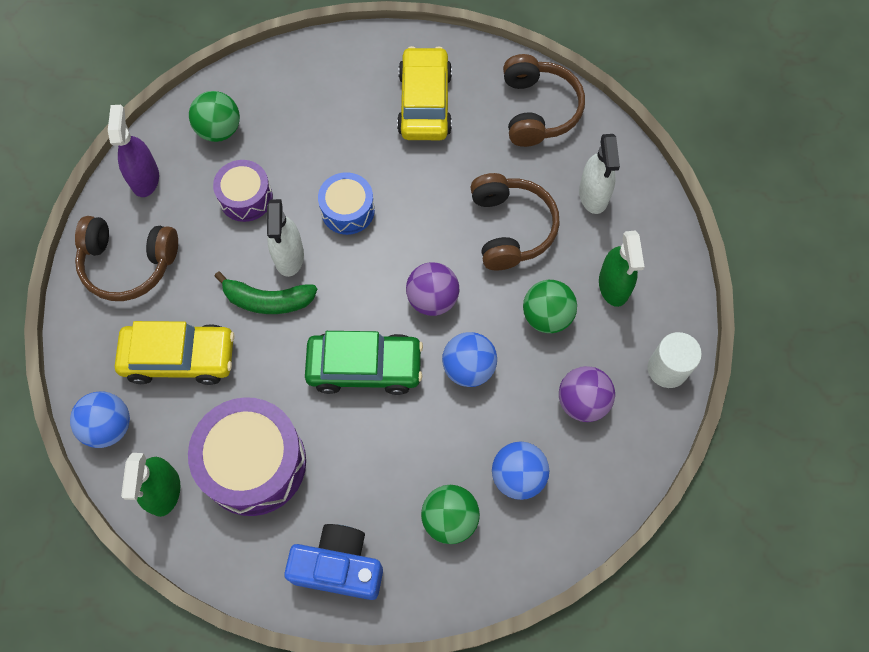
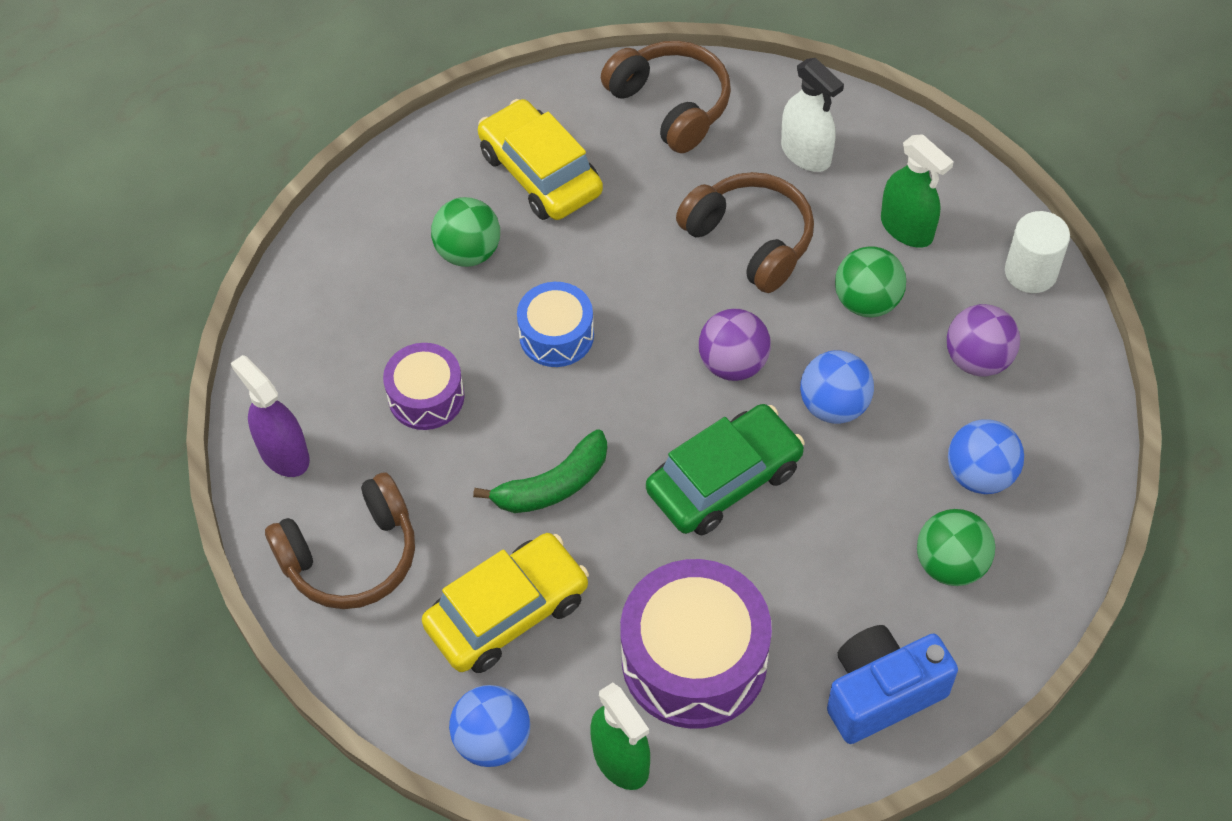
camera: 35 degrees left, 10 degrees down
(219, 130) = (326, 346): green ball -> green ball (468, 252)
(289, 256) = (534, 425): white spray bottle -> none

